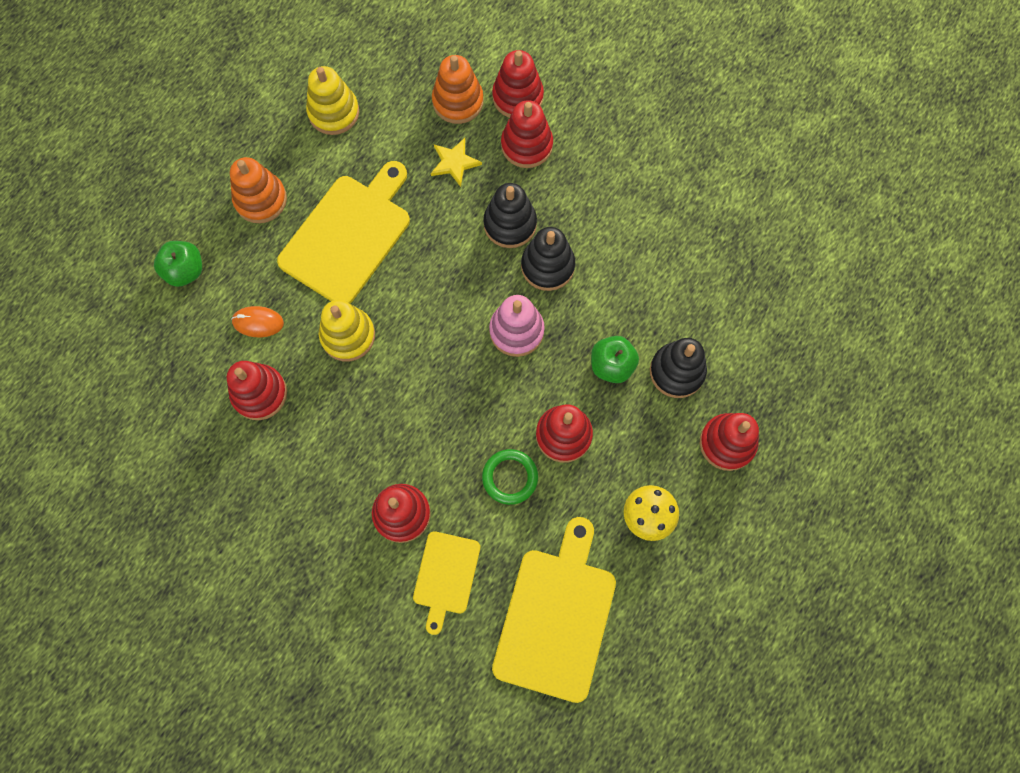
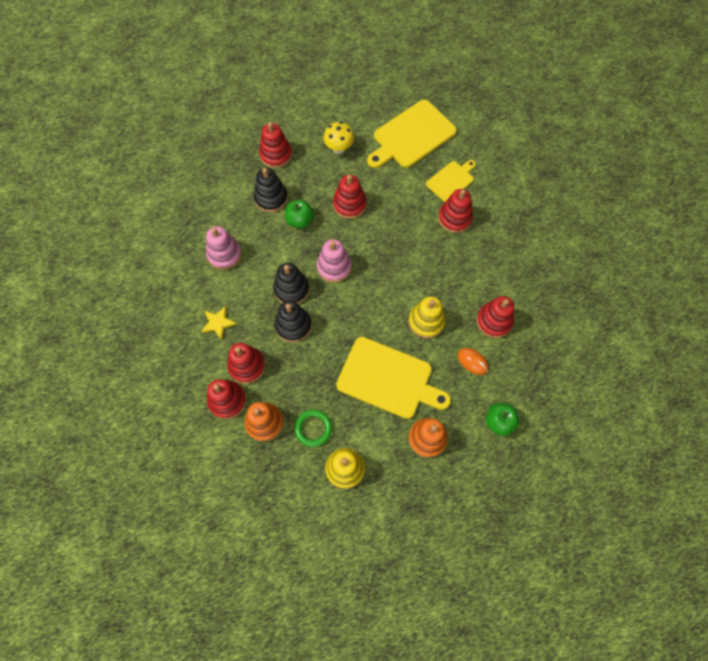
camera: 145 degrees left, 5 degrees down
(349, 235) = (388, 379): yellow cutting board -> yellow cutting board turned 135 degrees counterclockwise
(454, 163) = (296, 383): yellow star -> yellow star (218, 323)
(510, 477) = (390, 202): green ring -> green ring (313, 428)
(668, 255) = (224, 254): none -> pink stacking toy

